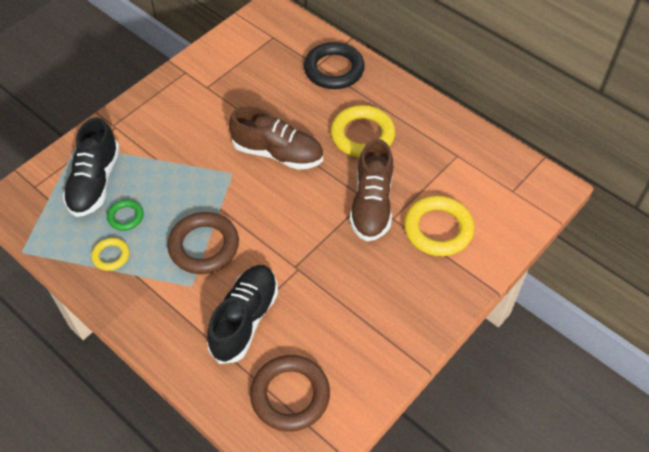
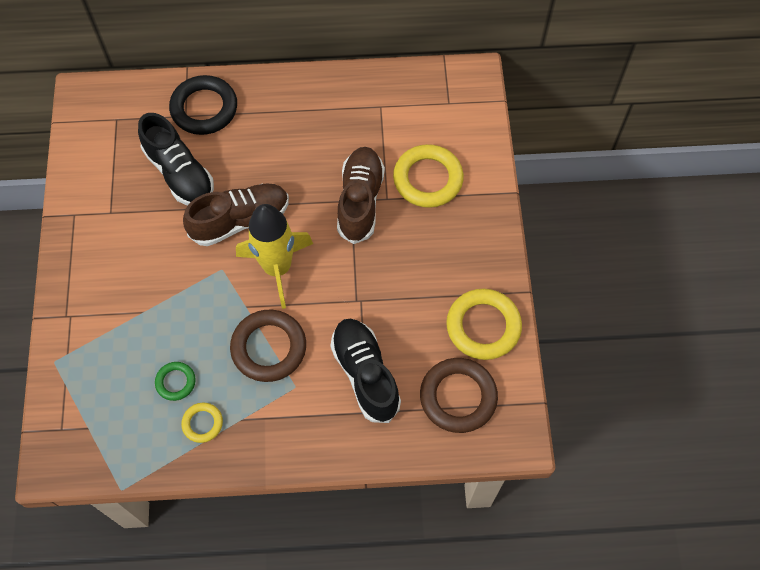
camera: 45 degrees left, 10 degrees up
(95, 182) = (112, 378): black shoe -> black shoe (180, 173)
(267, 201) = (277, 268): none -> yellow rocket
(362, 135) = (291, 148): yellow ring -> yellow ring (483, 326)
(372, 205) = (360, 201): brown shoe -> brown shoe turned 135 degrees counterclockwise

